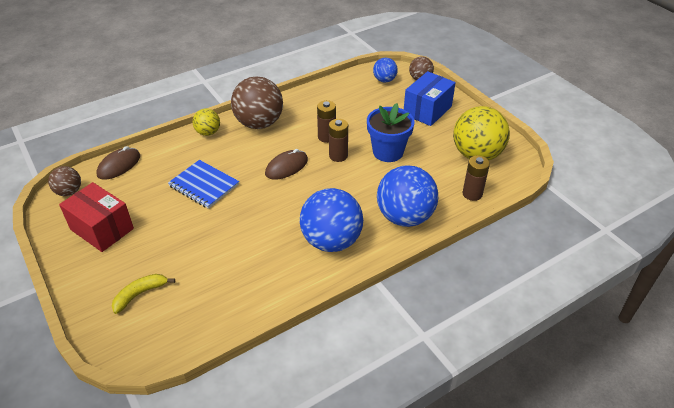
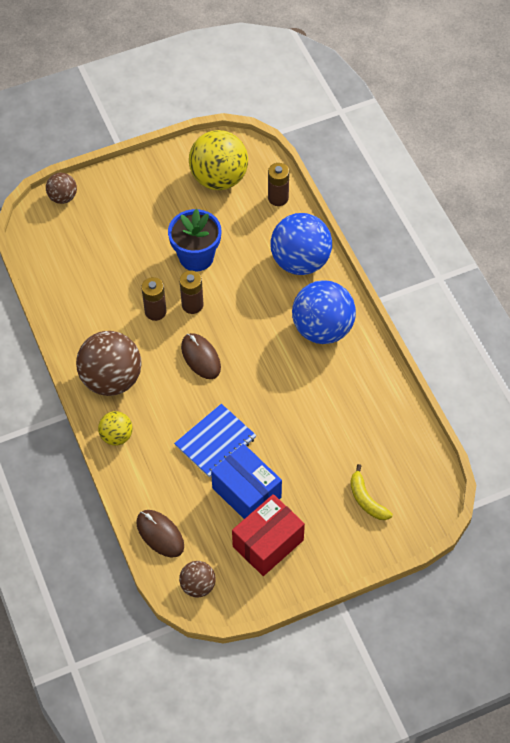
camera: 80 degrees left, 15 degrees up
(384, 80) = (54, 234): blue ball -> none
(427, 110) = (129, 204): blue box -> blue box (246, 492)

